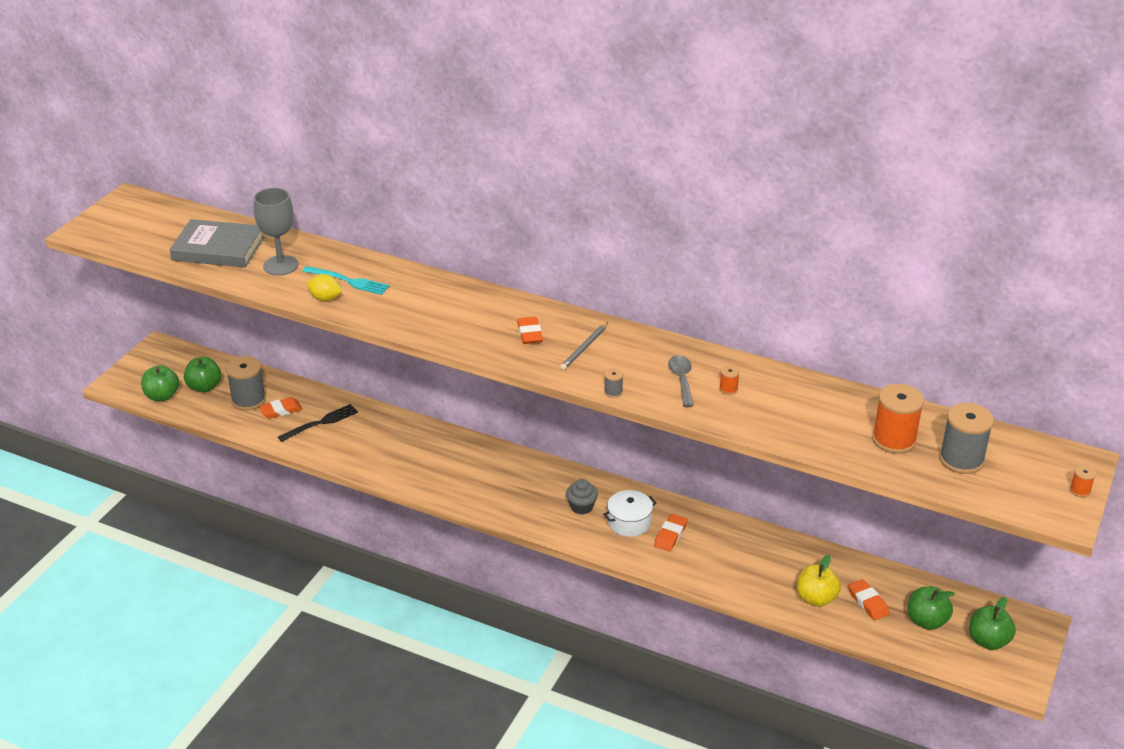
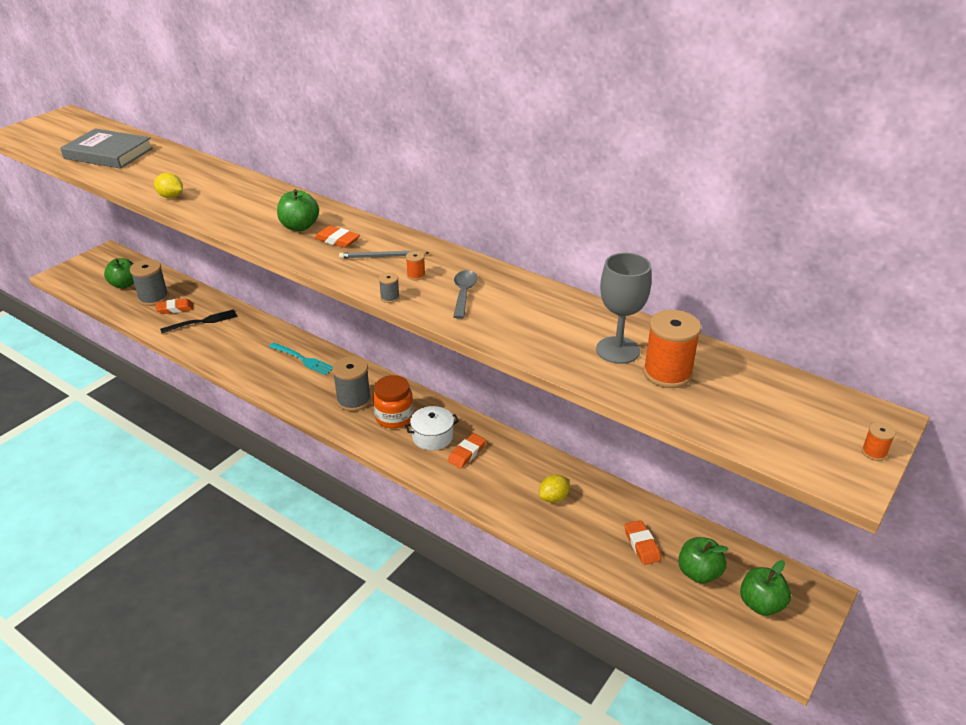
camera: 10 degrees right, 0 degrees up
(162, 396) = (87, 288): green apple -> green apple (299, 226)
(280, 265) = (151, 169): grey goblet -> grey goblet (618, 350)
(348, 281) = (200, 185): turquoise fork -> turquoise fork (303, 359)
(530, 333) = (337, 240): orange eraser -> orange eraser turned 60 degrees counterclockwise
(581, 507) = (394, 417): grey cupcake -> orange jar
(584, 348) = (382, 257): grey pencil -> grey pencil turned 45 degrees clockwise
(728, 389) = (507, 306): orange spool -> orange spool (416, 275)
(771, 568) = (553, 498): none -> yellow lemon
(816, 598) = (589, 534): yellow apple -> none
(961, 460) = (738, 402): grey spool -> grey spool (354, 400)

